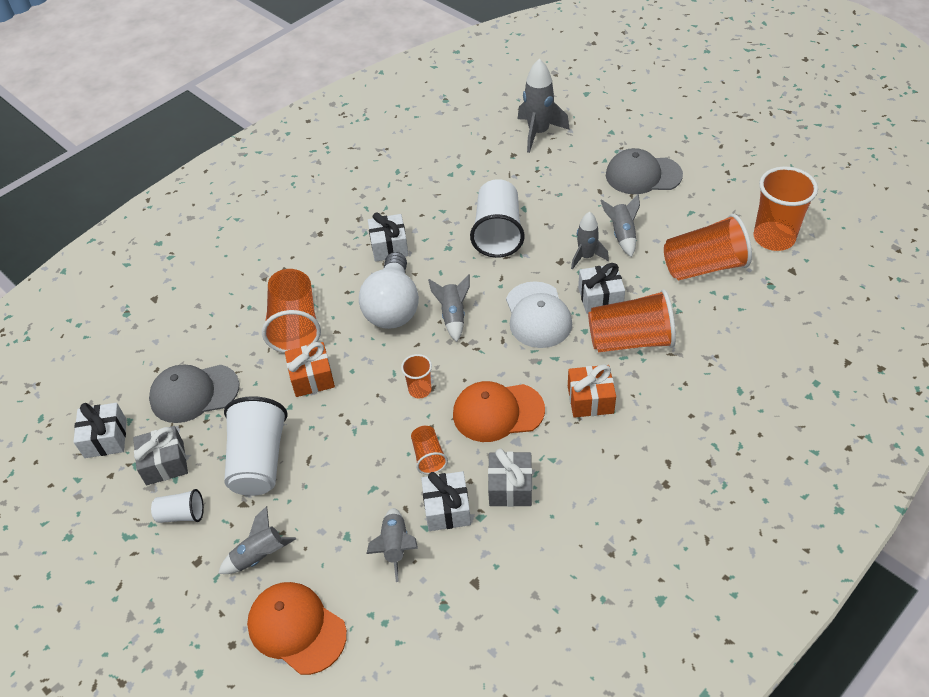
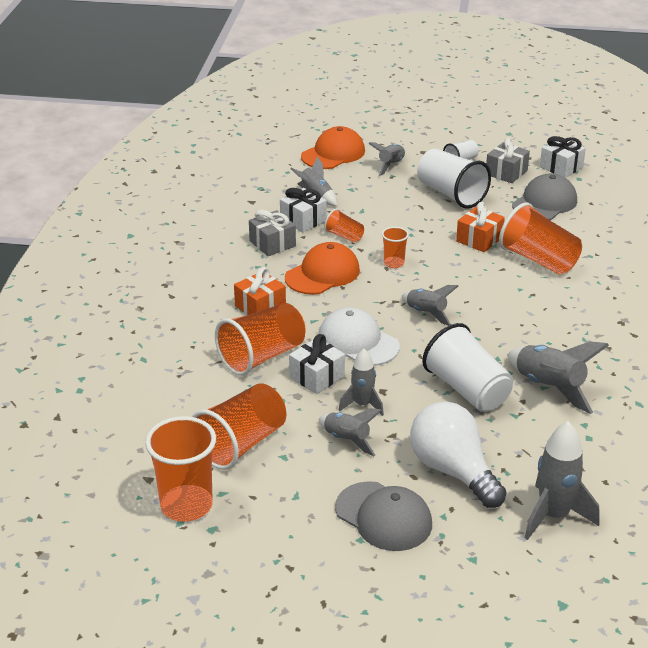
camera: 140 degrees right, 15 degrees down
(296, 628) = (333, 154): orange cap -> orange cap turned 45 degrees counterclockwise
(389, 246) = (547, 338): white gift -> none
(393, 307) = (482, 299): white light bulb -> white light bulb (453, 471)
(439, 208) = (549, 387): none -> grey rocket
(643, 175) = (383, 516): grey cap -> grey cap turned 75 degrees clockwise

